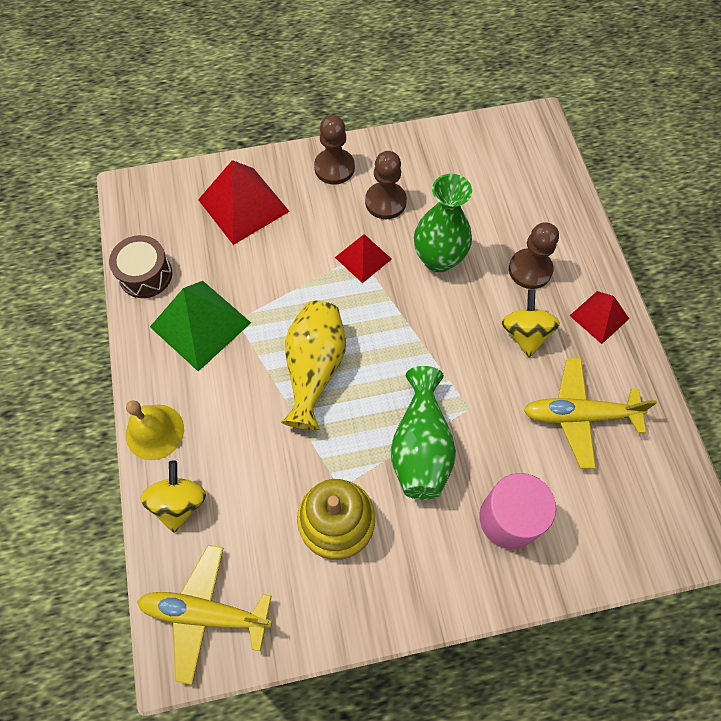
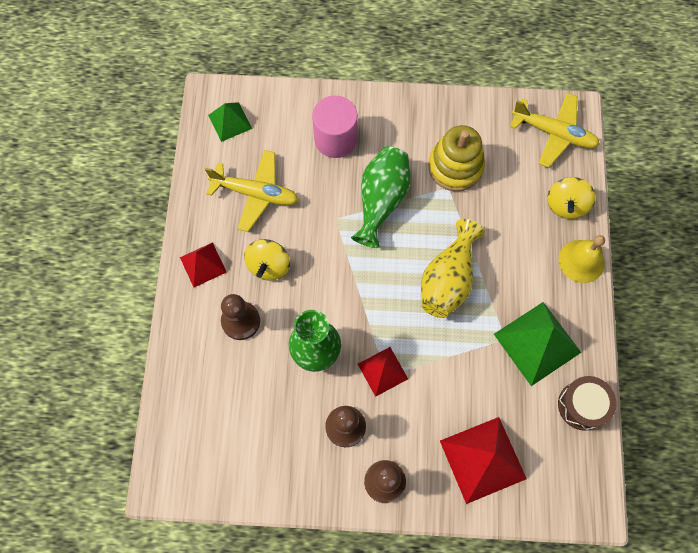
camera: 165 degrees left, 5 degrees up
(659, 507) = (230, 122): none -> green pyramid

